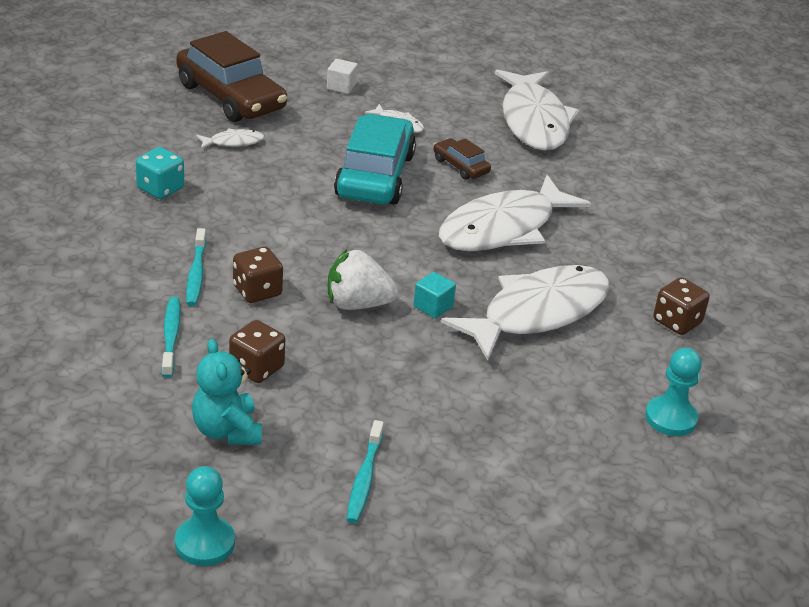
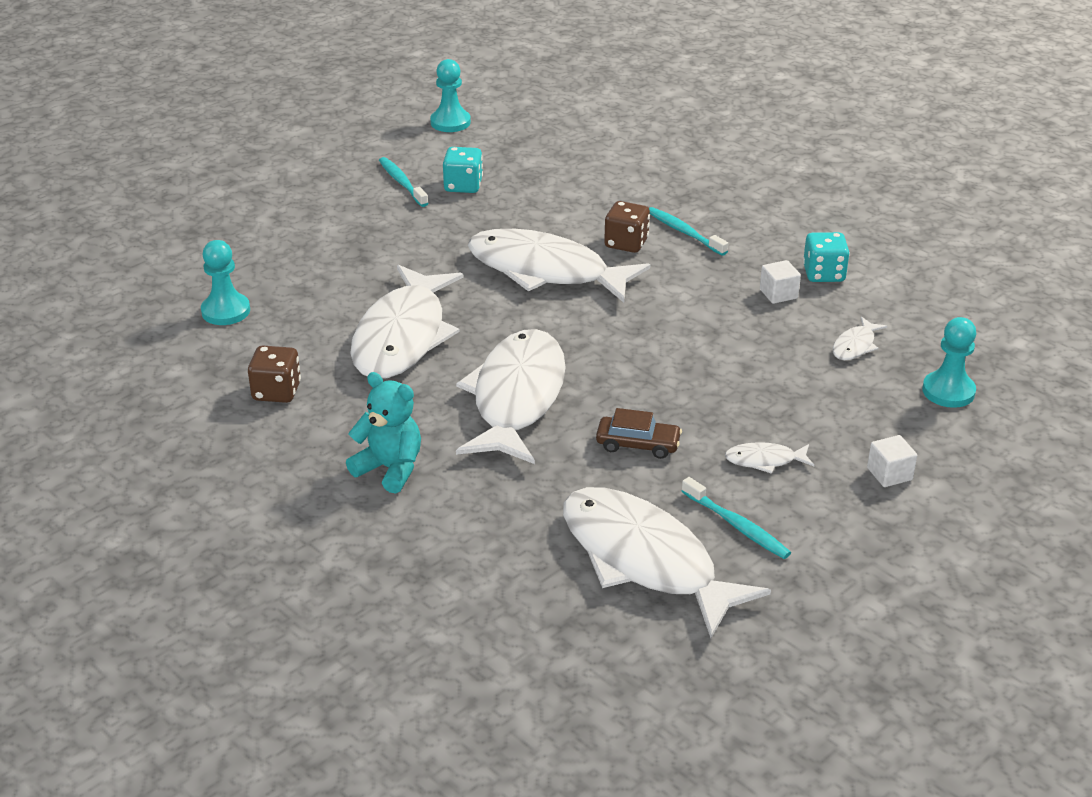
camera: 145 degrees right, 0 degrees up
(171, 336) = (630, 191): turquoise toothbrush -> turquoise toothbrush (737, 526)
(218, 194) = (778, 294): none -> white cube
(227, 431) = (515, 166): turquoise teddy bear -> turquoise teddy bear (390, 469)
(230, 97) = (948, 391): brown car -> turquoise pawn
(256, 368) = (550, 202): brown dice -> none
(309, 436) = (463, 186): none -> turquoise dice
(357, 304) = (545, 271): white strawberry -> white fish
(375, 175) = (694, 385): turquoise car -> none
(433, 306) = (489, 298): turquoise cube -> none

